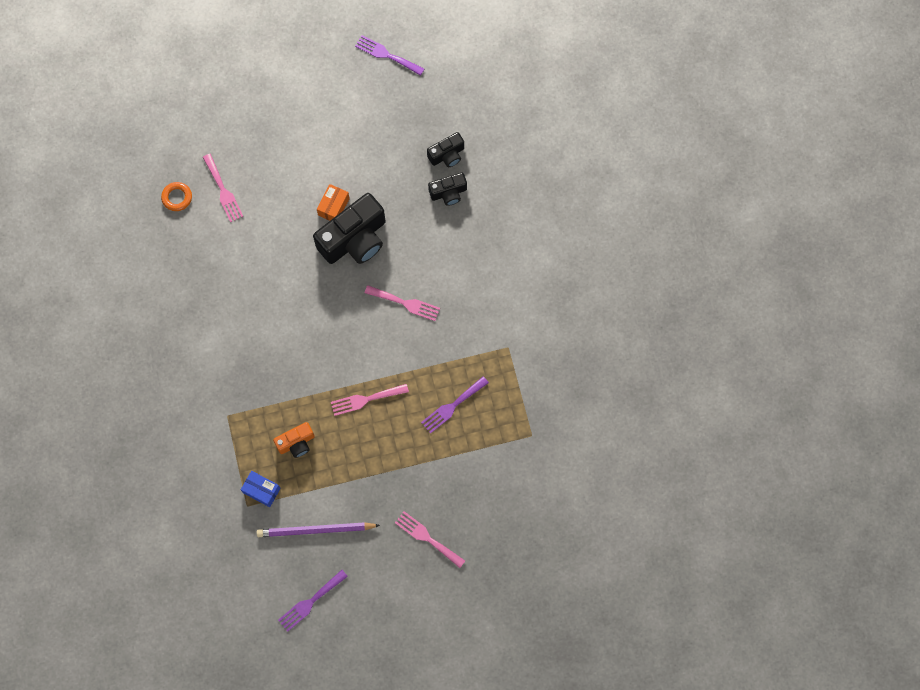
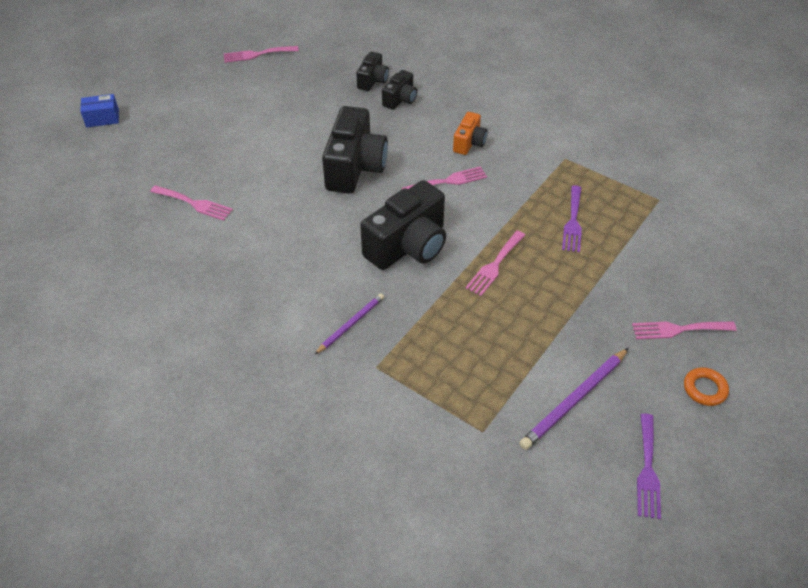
camera: 40 degrees left, 25 degrees down
(177, 197) = (150, 233): orange ring -> orange ring (704, 389)
(238, 373) = (350, 324): none -> purple pencil
(261, 490) = (482, 406): blue box -> blue box (102, 118)
(296, 443) = (470, 341): orange camera -> orange camera (469, 143)
(327, 339) = (408, 246): none -> black camera
(333, 207) = (312, 158): orange box -> none
(386, 55) = (257, 54): purple fork -> pink fork

